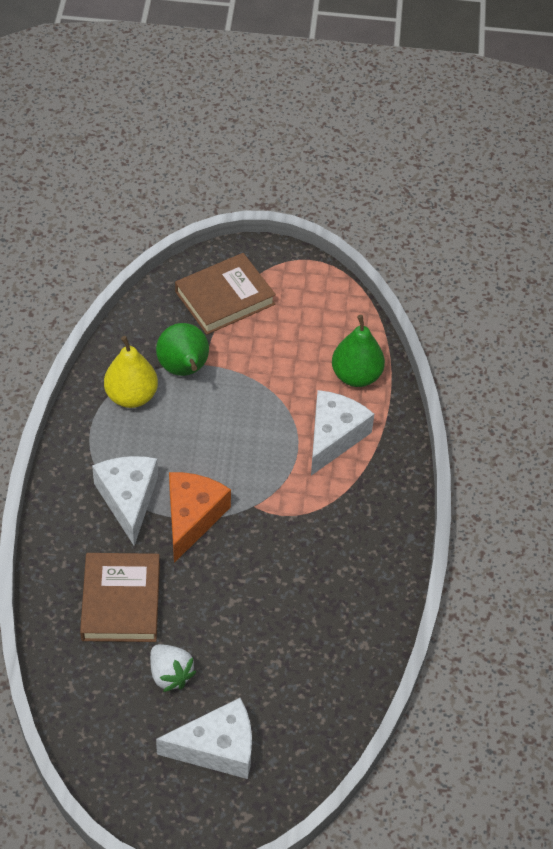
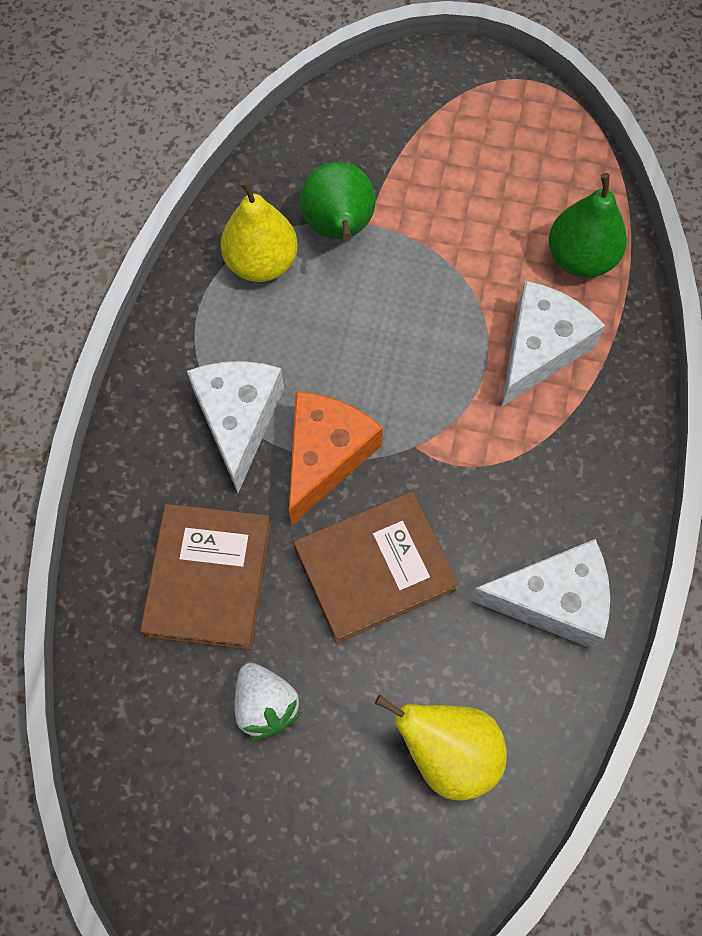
camera: 10 degrees right, 15 degrees up
(217, 748) = (321, 835): white cheese -> white cheese (552, 600)
(224, 298) = (407, 127): brown book -> brown book (374, 569)
(296, 690) = (447, 752): none -> yellow pear

